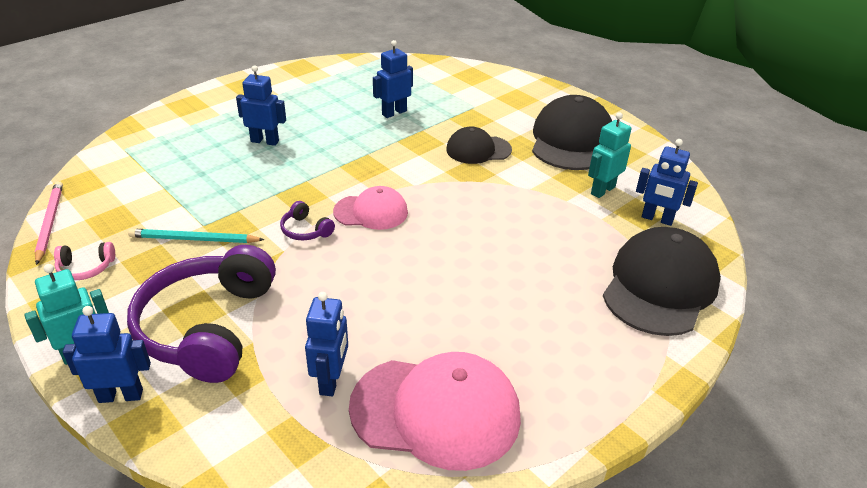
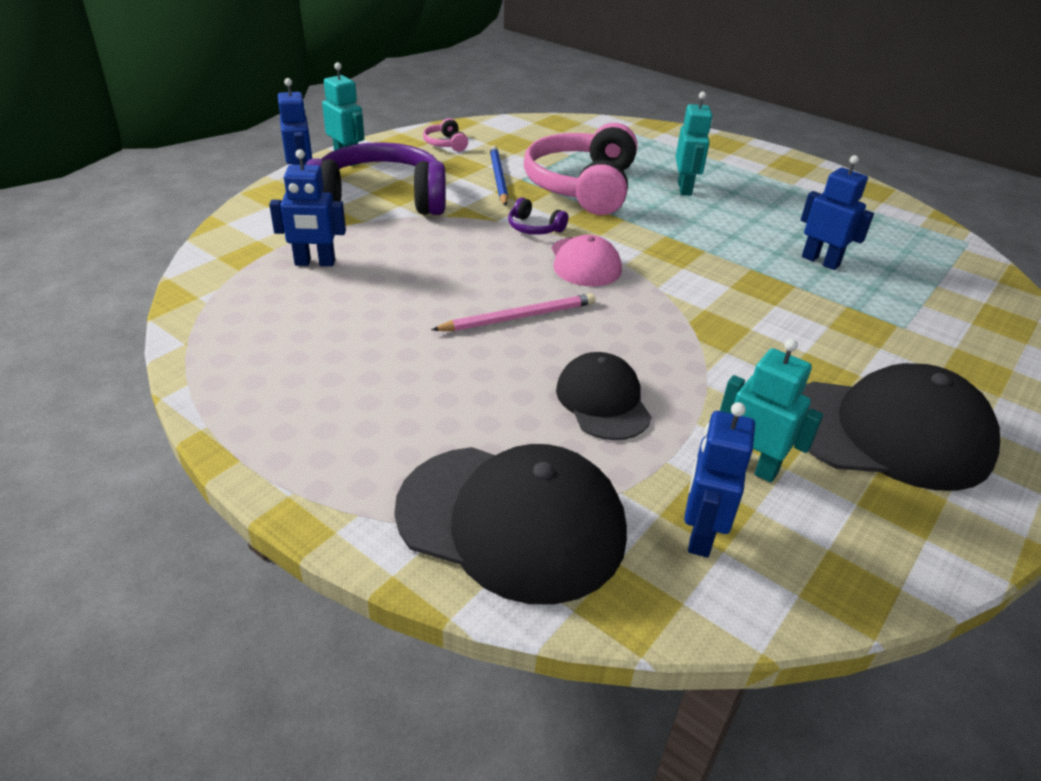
camera: 80 degrees right, 0 degrees up
(50, 223) = (499, 122): pink pencil -> pink pencil (519, 317)
(194, 239) = (498, 178): turquoise pencil -> blue pencil
(237, 192) = (582, 186): none -> pink headphones
(265, 141) = (685, 189): blue robot -> turquoise robot
(305, 230) = (534, 228): purple headphones -> purple headphones turned 90 degrees counterclockwise
(436, 411) = (270, 322): pink cap -> none
(478, 150) = (780, 334): black cap -> black cap (603, 401)

